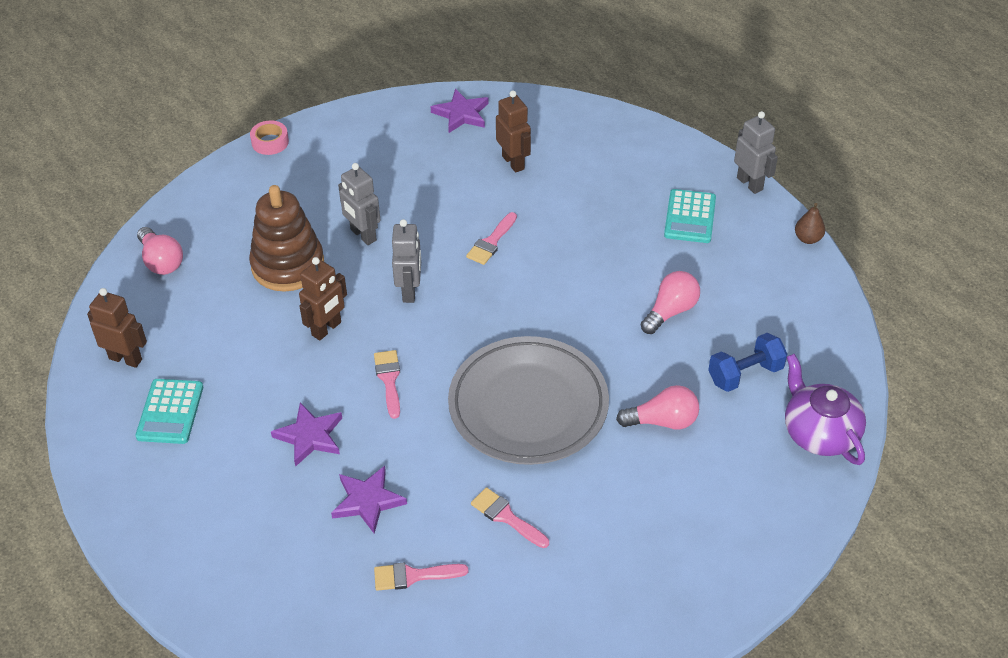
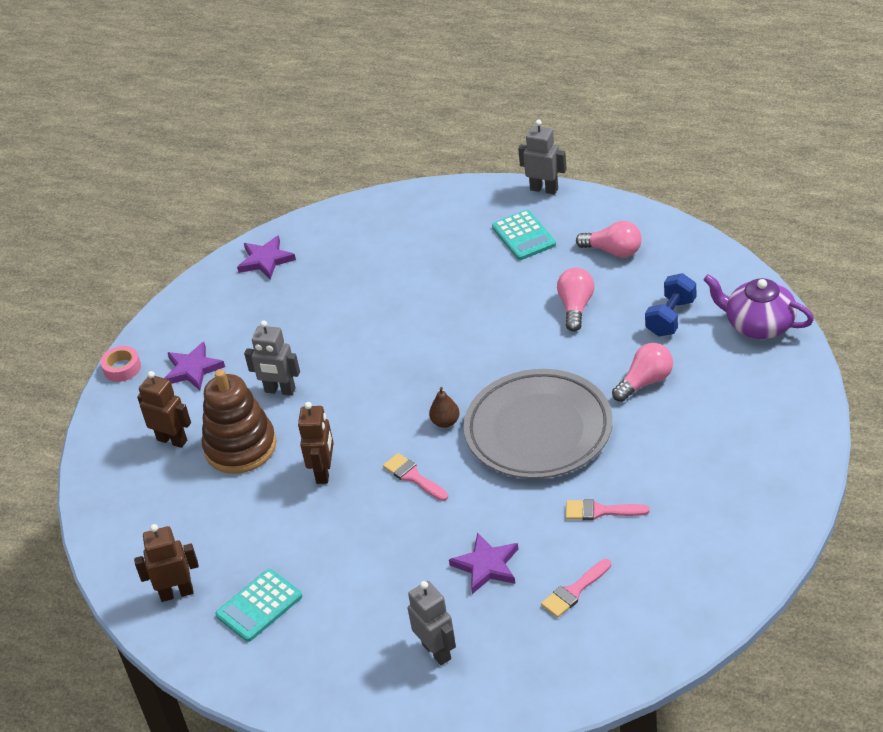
camera: 30 degrees left, 5 degrees down
(161, 261) = (126, 507): pink light bulb -> pink light bulb (613, 251)
(170, 412) = (259, 606): turquoise calculator -> turquoise calculator turned 75 degrees clockwise
(310, 436) = (393, 552): purple star -> purple star (193, 369)
(410, 291) = (362, 407): grey robot -> grey robot (437, 651)
(491, 242) = (390, 337): pink brush -> none
(513, 162) = (347, 272): brown robot -> brown robot (172, 440)
(808, 238) = (623, 203): brown pear -> brown pear (445, 422)

